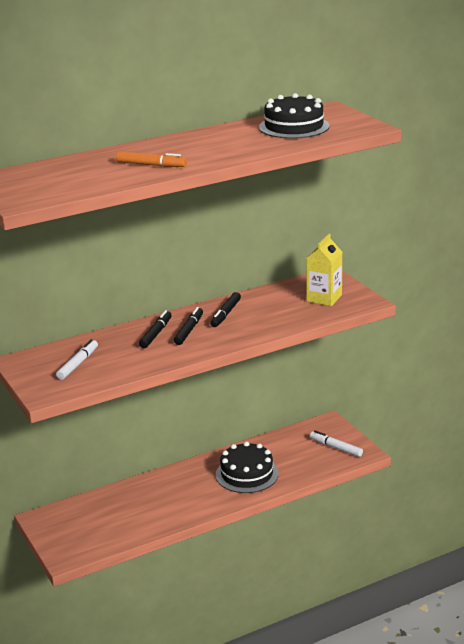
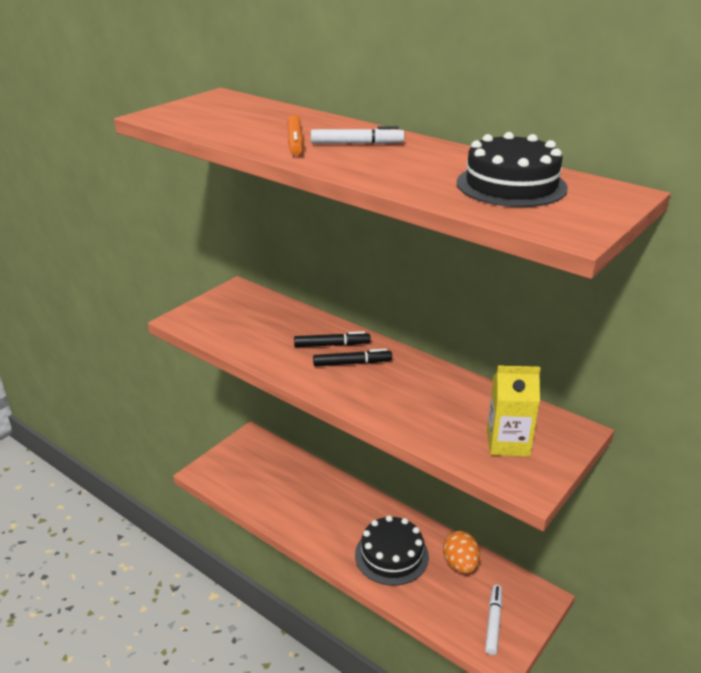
camera: 65 degrees right, 5 degrees up
(78, 364) = (245, 320): white marker -> white marker (357, 144)
(225, 314) = (407, 377): black marker -> none
(277, 446) = (460, 564): none -> orange egg

